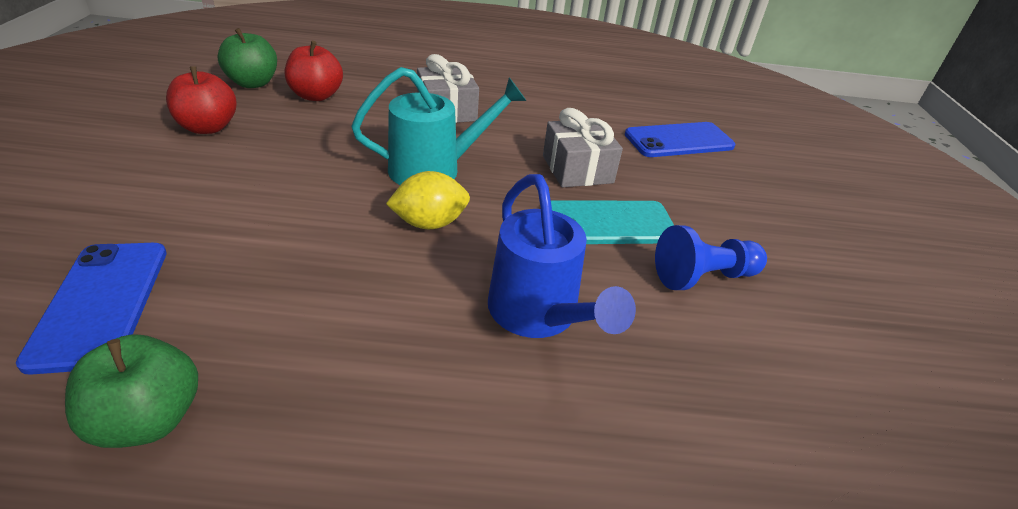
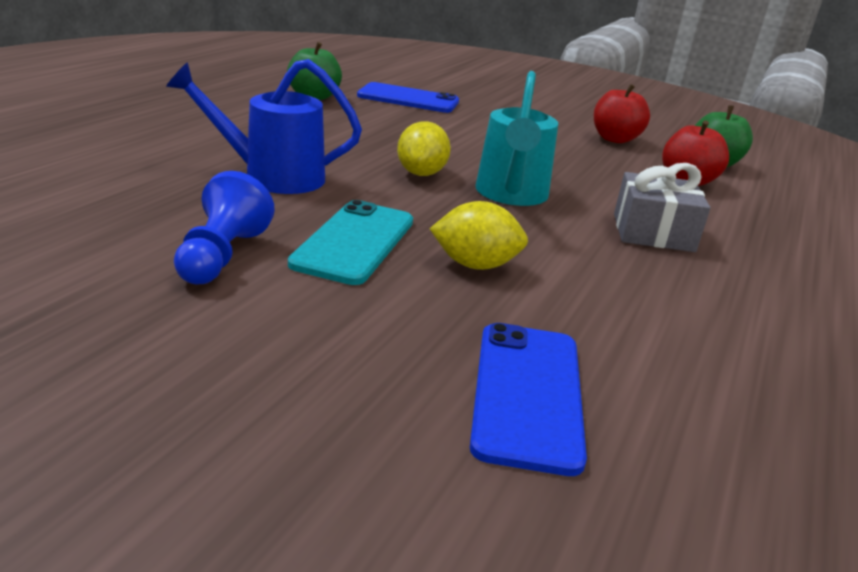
camera: 115 degrees right, 10 degrees down
(577, 169) = (475, 265): grey gift -> yellow lemon

